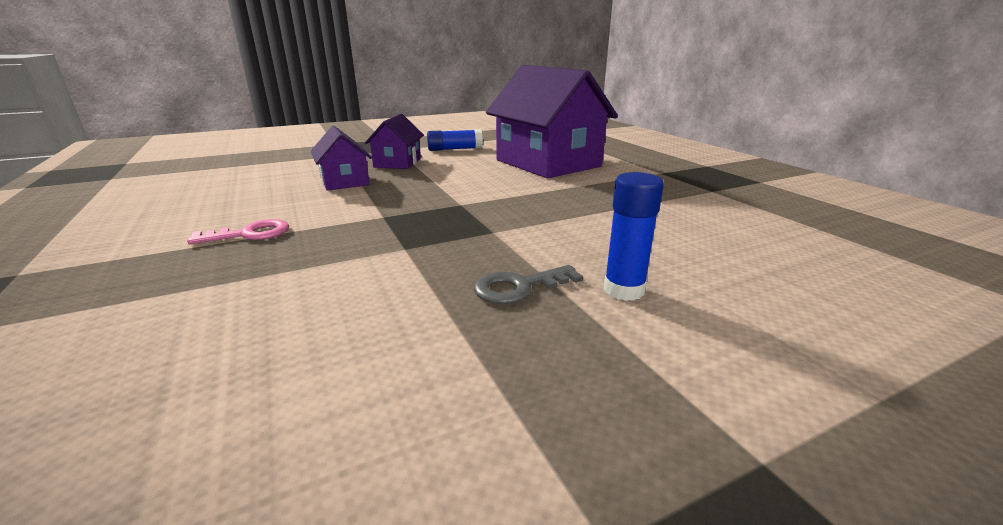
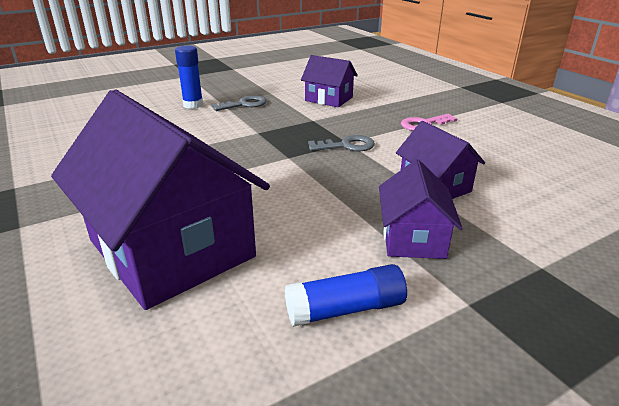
camera: 175 degrees right, 5 degrees up
(338, 296) = (329, 99): none -> purple house
(388, 212) = (347, 146): none -> grey key

